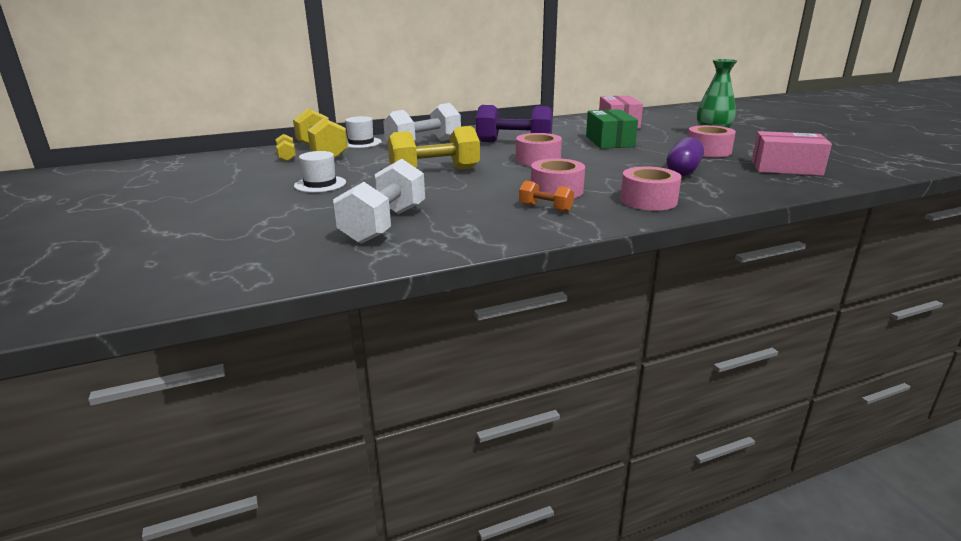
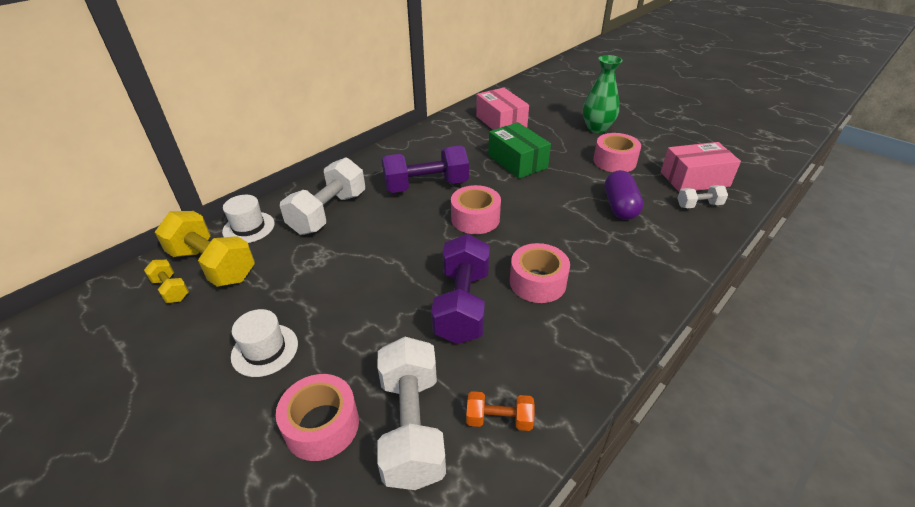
camera: 25 degrees left, 15 degrees up
(435, 172) = (385, 277): yellow dumbbell -> none
(481, 190) = (462, 305): none -> purple dumbbell
(545, 208) = (552, 325): orange dumbbell -> orange dumbbell (499, 419)
(648, 200) = (631, 277): pink tape -> pink tape (322, 425)
(771, 180) = (699, 205): none -> white dumbbell

